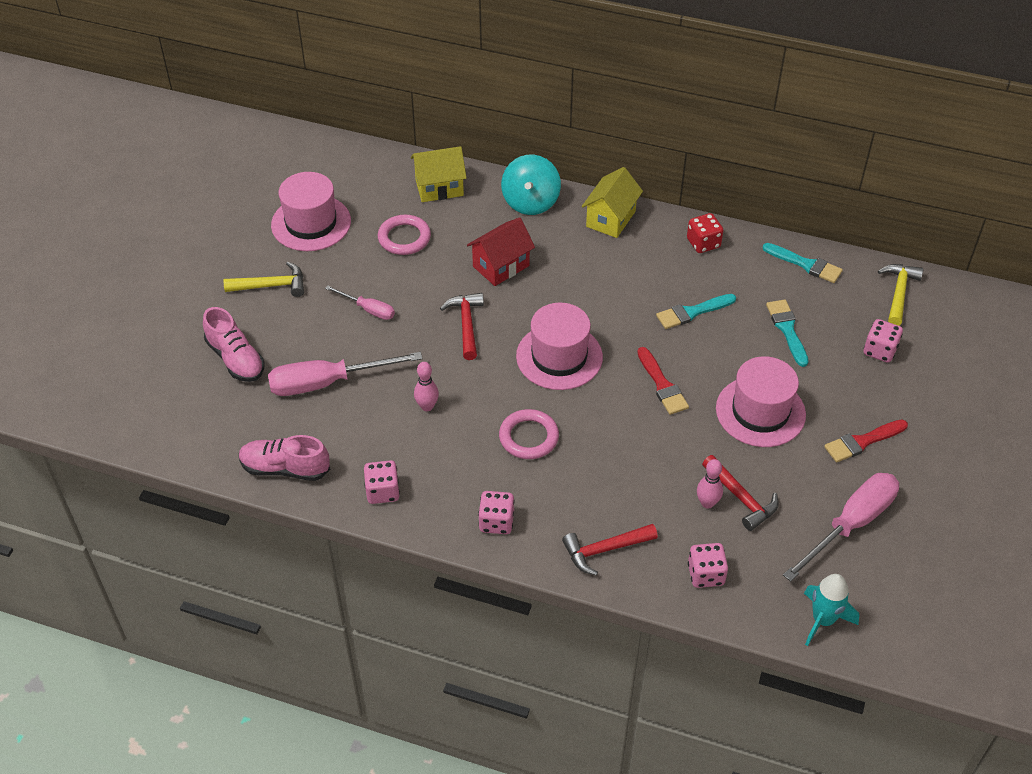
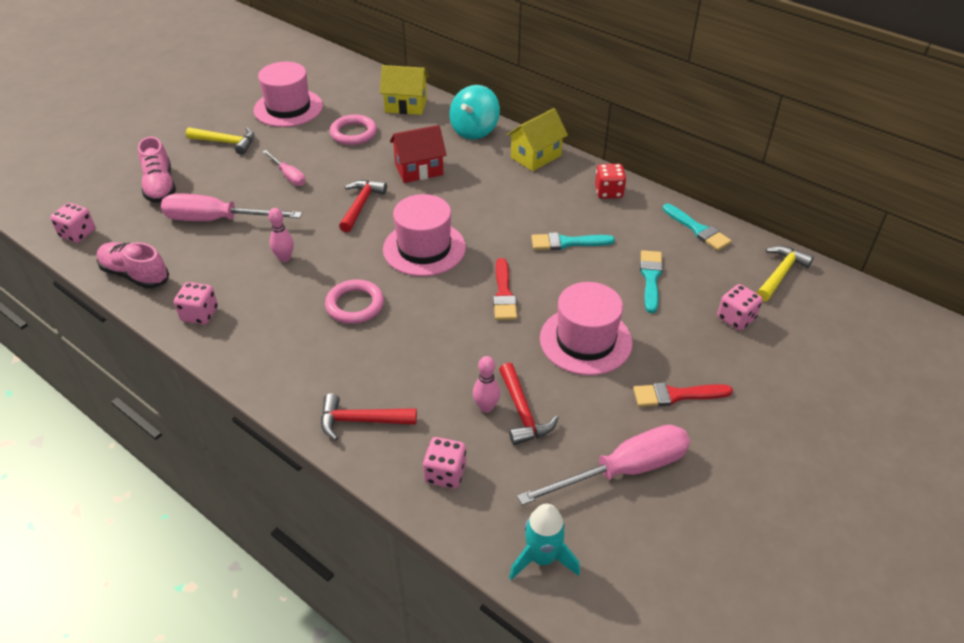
camera: 20 degrees right, 5 degrees down
(496, 522) = (279, 367): pink dice -> pink dice (78, 234)

